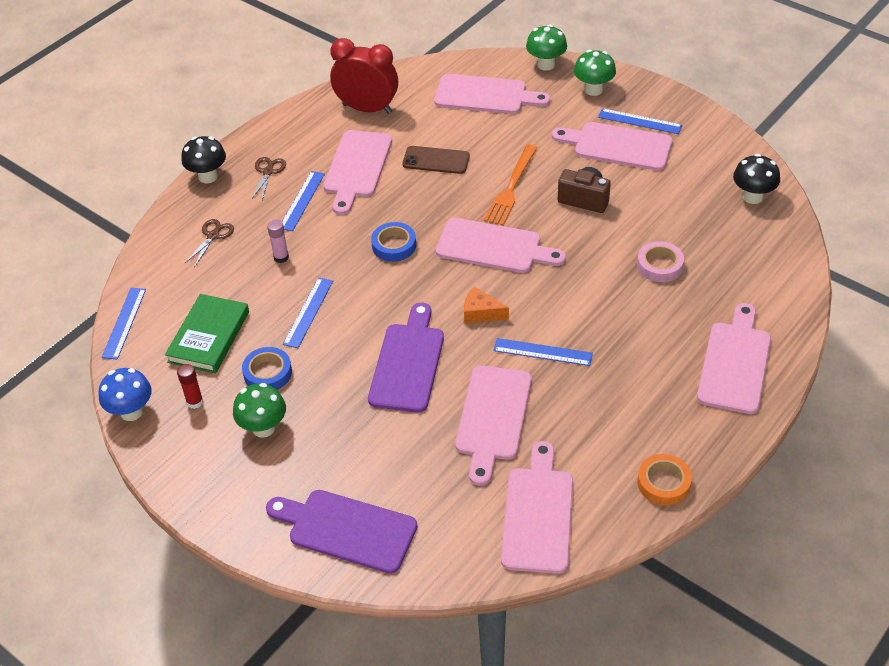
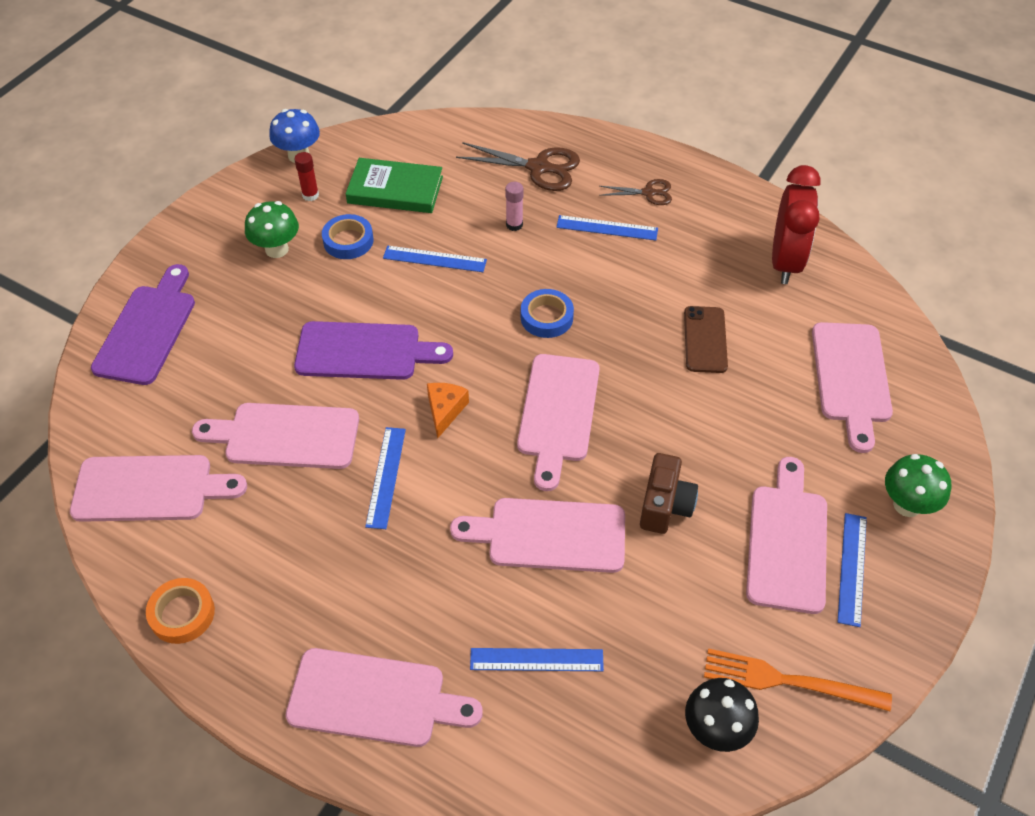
camera: 80 degrees right, 5 degrees up
(124, 323) = (410, 129): blue ruler -> blue ruler (536, 660)
(208, 176) = (630, 147): black mushroom -> none
(213, 236) = (539, 168): brown scissors -> brown scissors, size x1.72
(357, 167) = (674, 267): pink cutting board -> pink cutting board (549, 535)
(511, 188) = (670, 422): orange fork -> orange fork (788, 681)
(546, 65) = (944, 442): green mushroom -> none
(659, 265) = (549, 602): pink tape -> none

